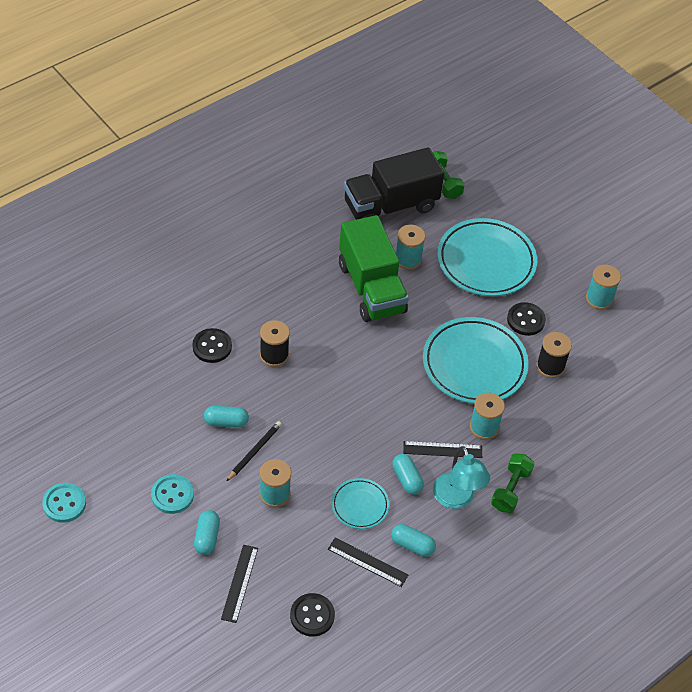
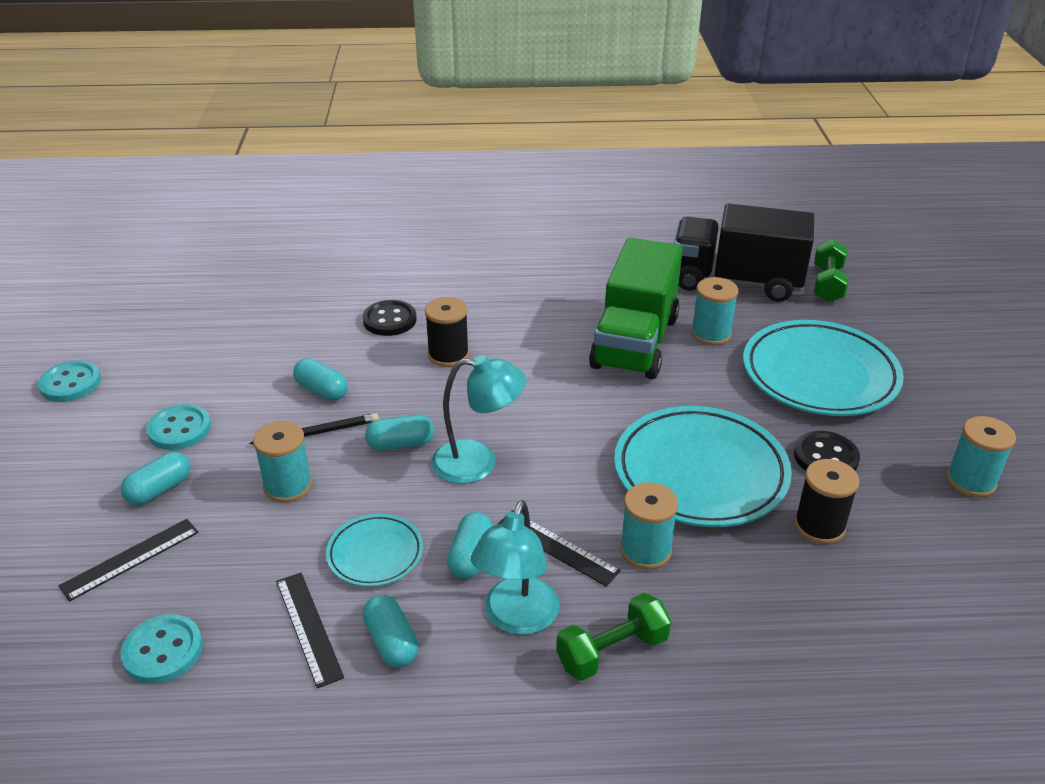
camera: 40 degrees right, 15 degrees down
(308, 433) = (401, 444): none -> turquoise capsule
(312, 615) = (163, 651): black button -> turquoise button
(360, 421) = (478, 463): none -> turquoise lamp

